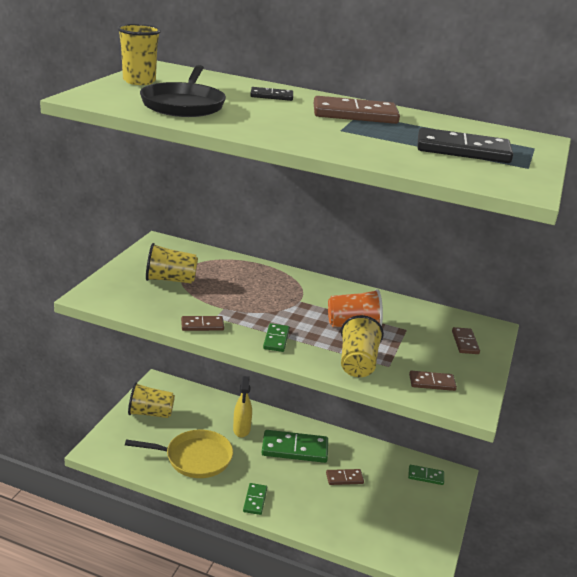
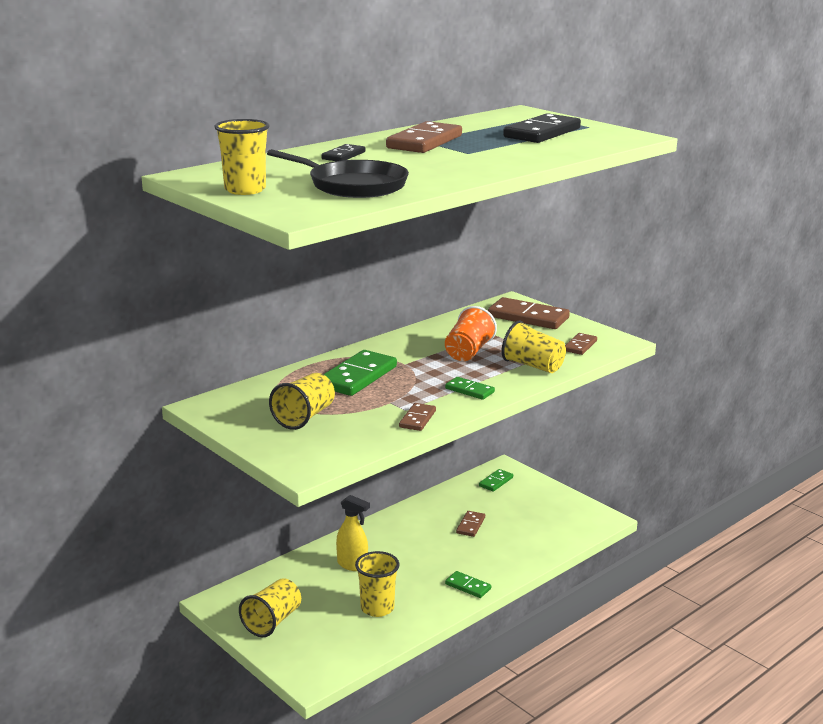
camera: 60 degrees left, 5 degrees down
(195, 458) = (377, 608): yellow pan -> yellow cup
(294, 449) = (408, 540): green domino -> green domino (357, 377)
(465, 342) = (528, 317): brown domino -> brown domino, size x1.90

